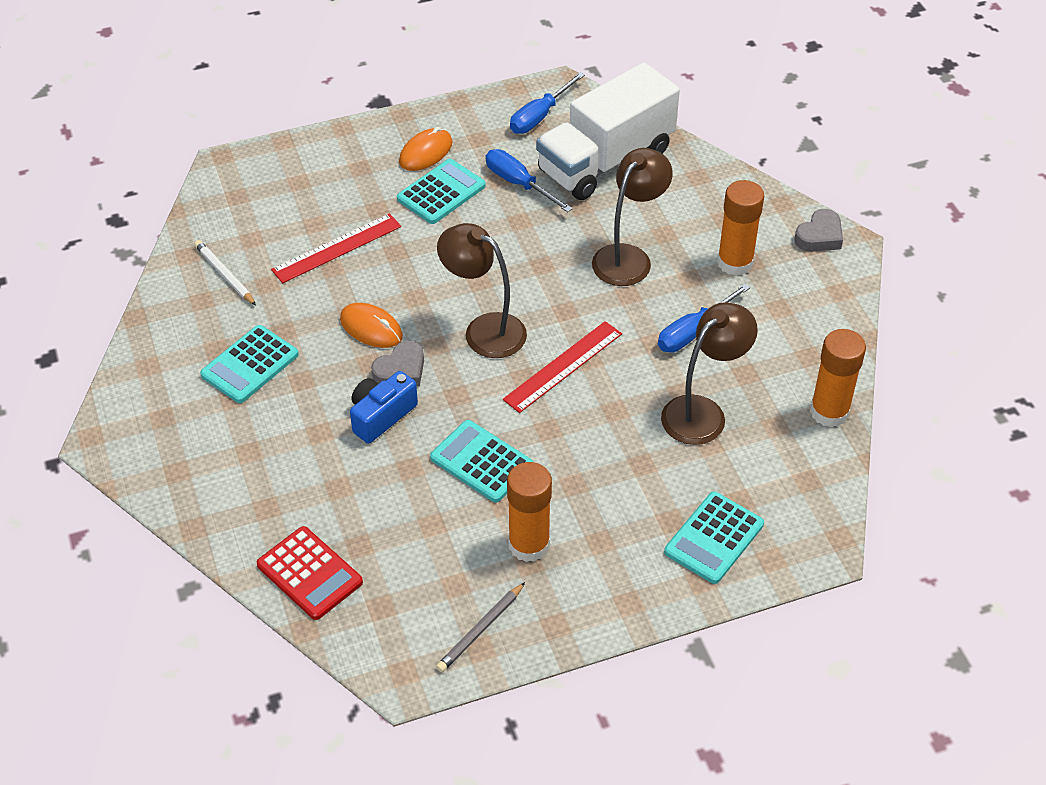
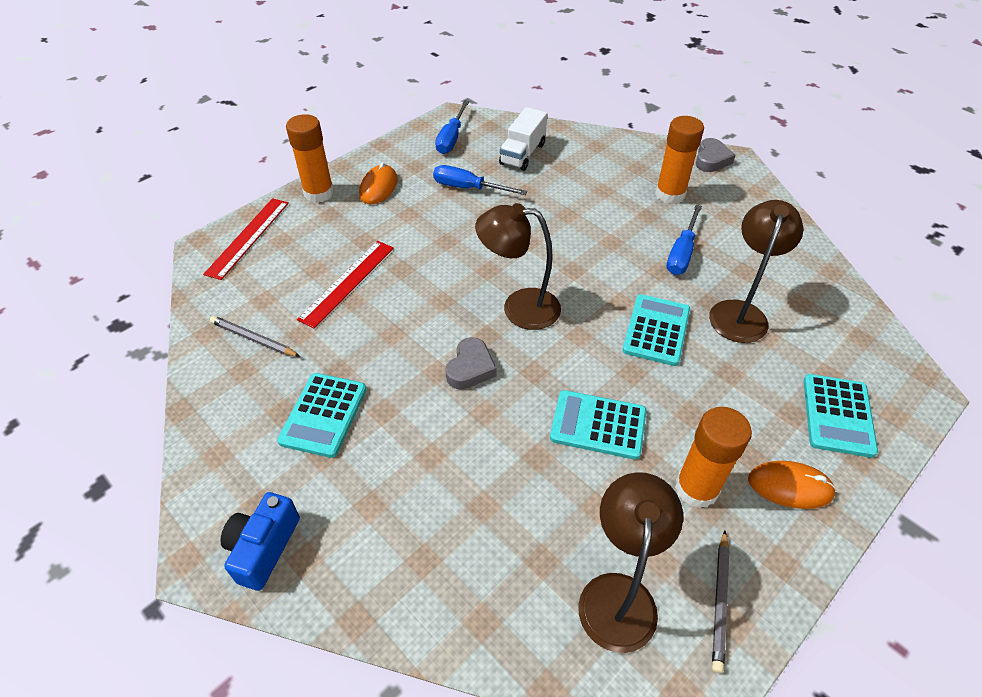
camera: 25 degrees left, 0 degrees up
(225, 274) = (253, 338): white pencil -> grey pencil
(310, 573) = (512, 617): red calculator -> none
(371, 328) = (420, 340): orange mouse -> orange mouse (790, 486)
(381, 416) = (479, 417): blue camera -> blue camera (263, 548)
(441, 192) = (410, 212): turquoise calculator -> turquoise calculator (656, 330)
(563, 366) = (605, 315): red ruler -> red ruler (248, 237)
(606, 161) = (522, 154): white truck -> white truck, size x0.54
(628, 257) = (591, 215): brown lamp -> brown lamp (618, 594)
(829, 412) = (827, 278): orange glue stick -> orange glue stick (319, 193)

